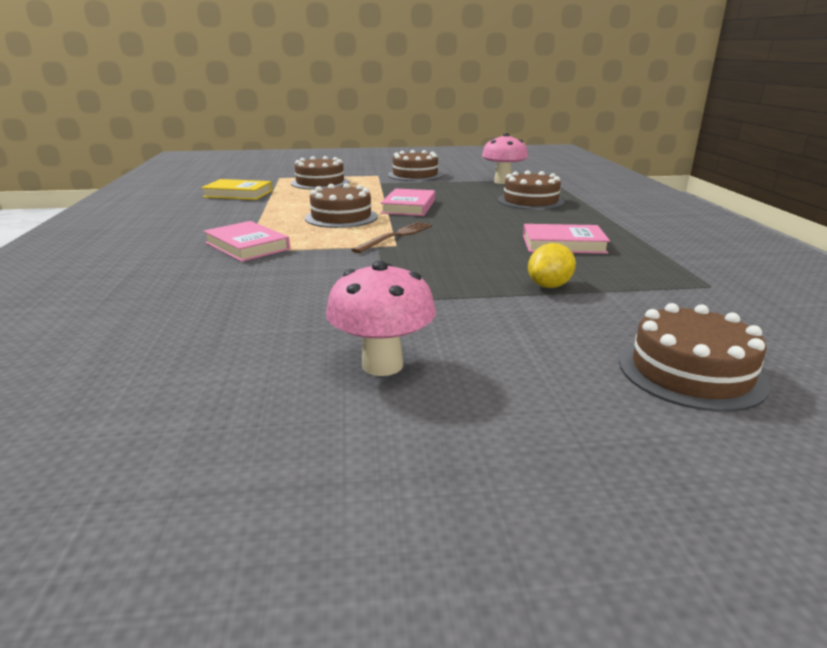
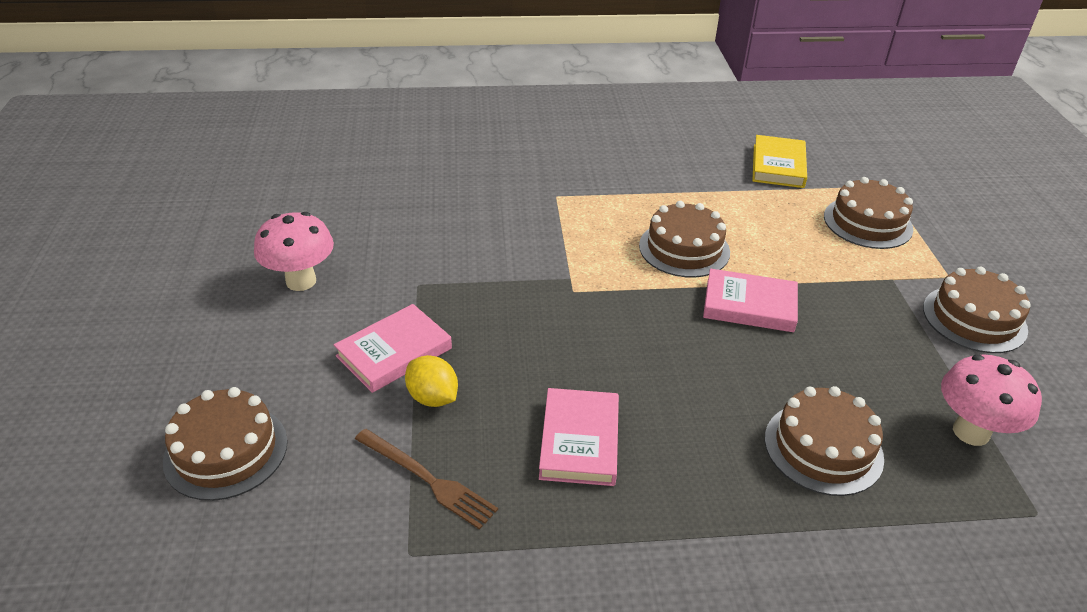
camera: 90 degrees right, 15 degrees up
(247, 246) = (569, 196): pink book -> pink book (394, 352)
(396, 236) = (607, 291): brown fork -> brown fork (427, 479)

